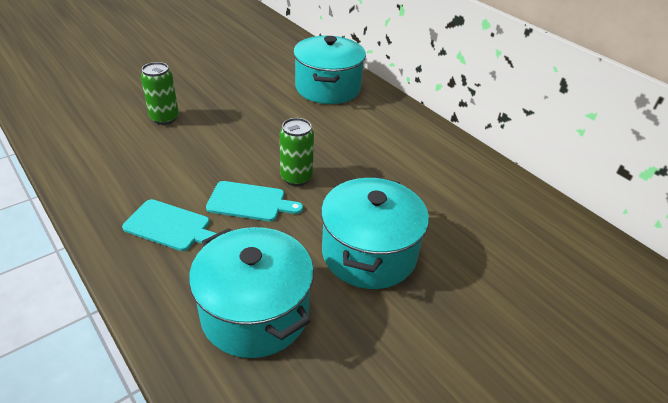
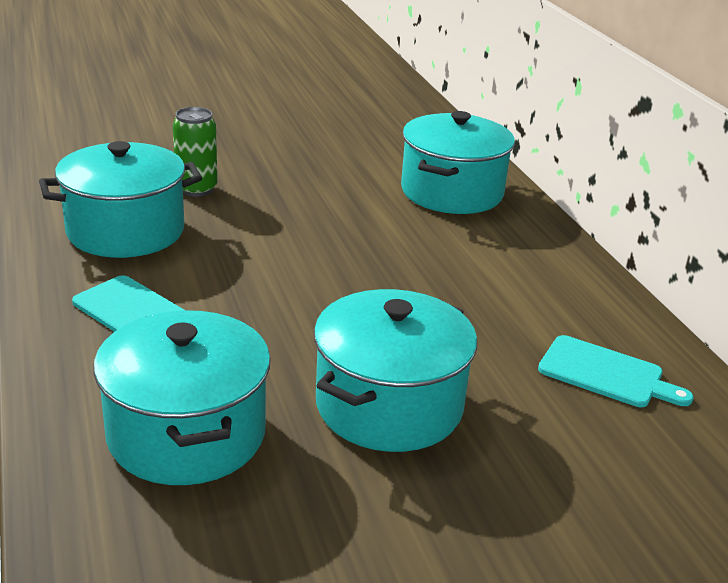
camera: 20 degrees right, 10 degrees down
(132, 162) = (126, 231): none -> turquoise pot
(250, 202) = (254, 307): turquoise cutting board -> turquoise cutting board (606, 374)
(296, 178) = (337, 292): green can -> none

